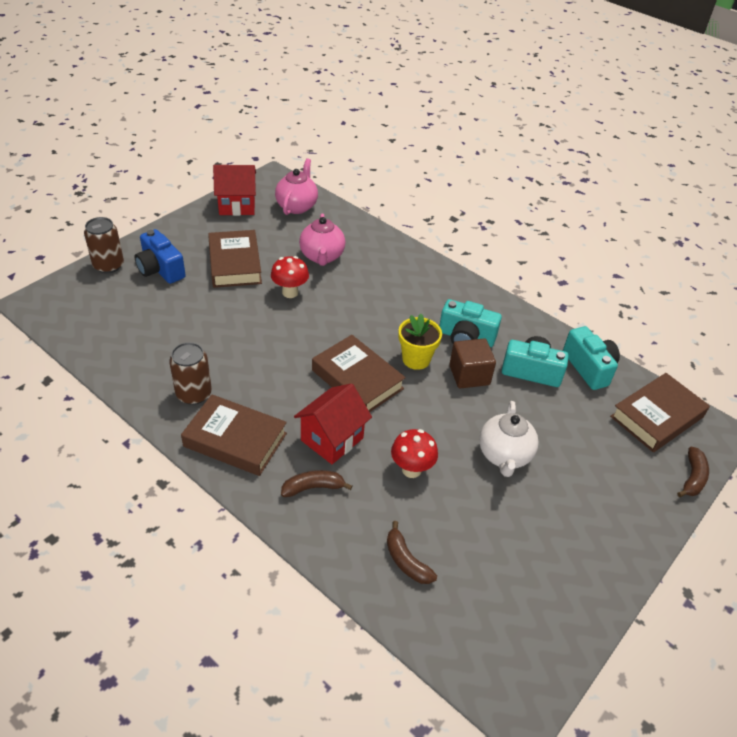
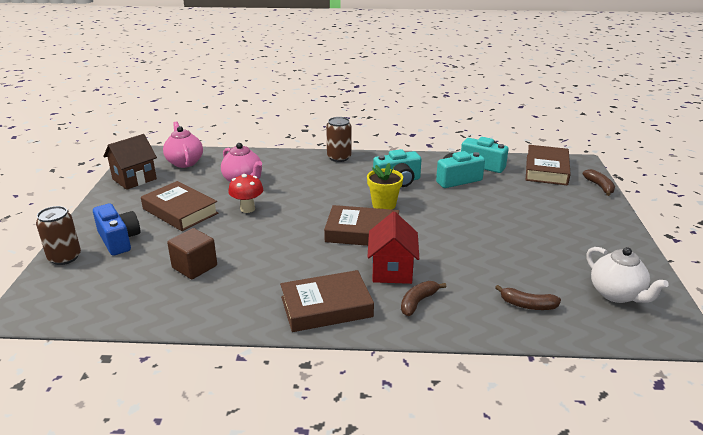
camera: 35 degrees left, 15 degrees down
(160, 269) = (119, 240): blue camera -> blue camera turned 135 degrees counterclockwise
(194, 394) = (255, 298): brown can -> brown can (339, 157)
(237, 206) = (134, 179): red house -> brown house
(411, 469) = (462, 259): red mushroom -> none
(469, 375) = (426, 197): brown cube -> brown cube (194, 267)
(504, 456) = (501, 225): white teapot -> white teapot (617, 294)

